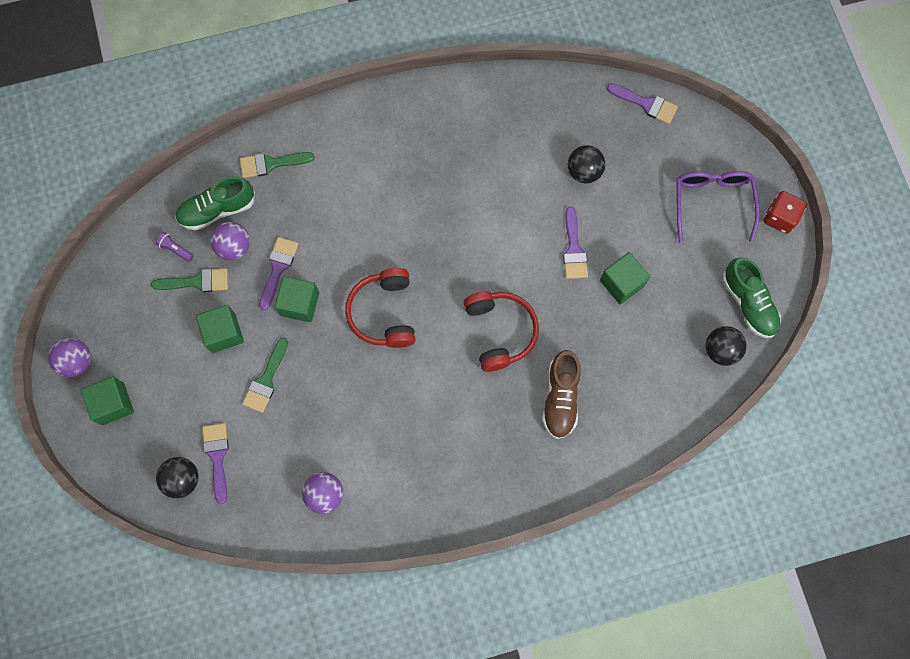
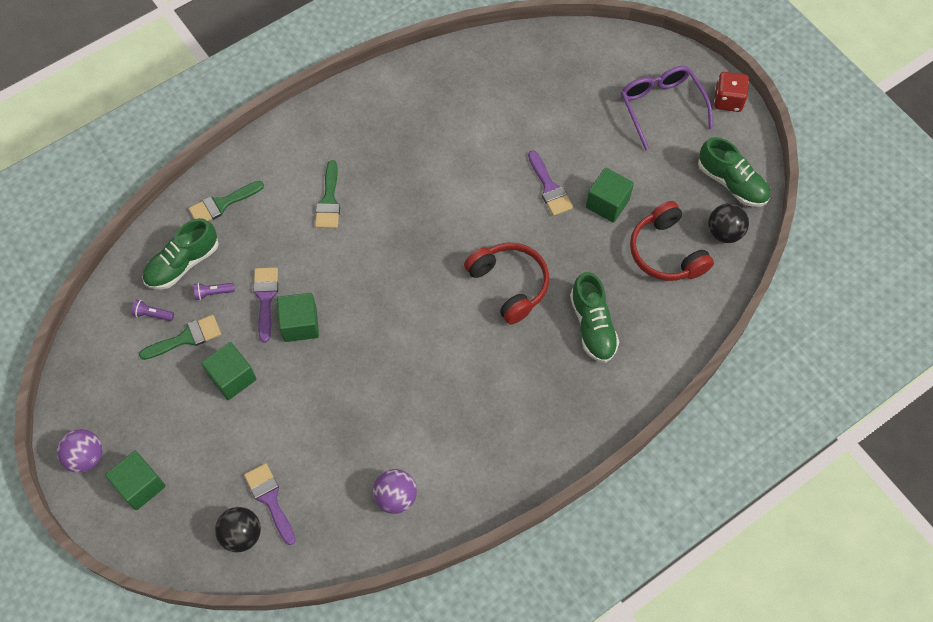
camera: 20 degrees left, 10 degrees down
(234, 247) = (213, 293): purple ball -> purple flashlight
(266, 379) = (293, 407): green brush -> green brush (329, 200)
(383, 313) = (388, 305): red headphones -> red headphones (666, 252)
(560, 398) = (592, 326): brown shoe -> green shoe
(584, 172) = (531, 117): black ball -> none
(646, 104) = (564, 41): purple brush -> none

